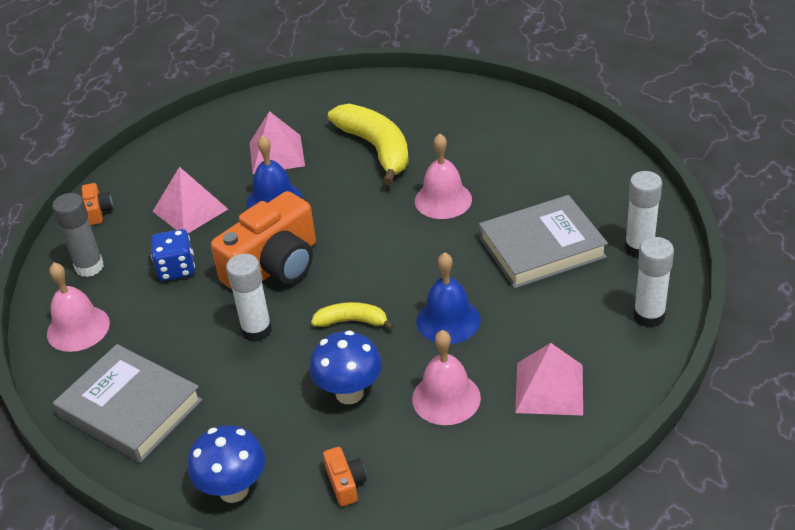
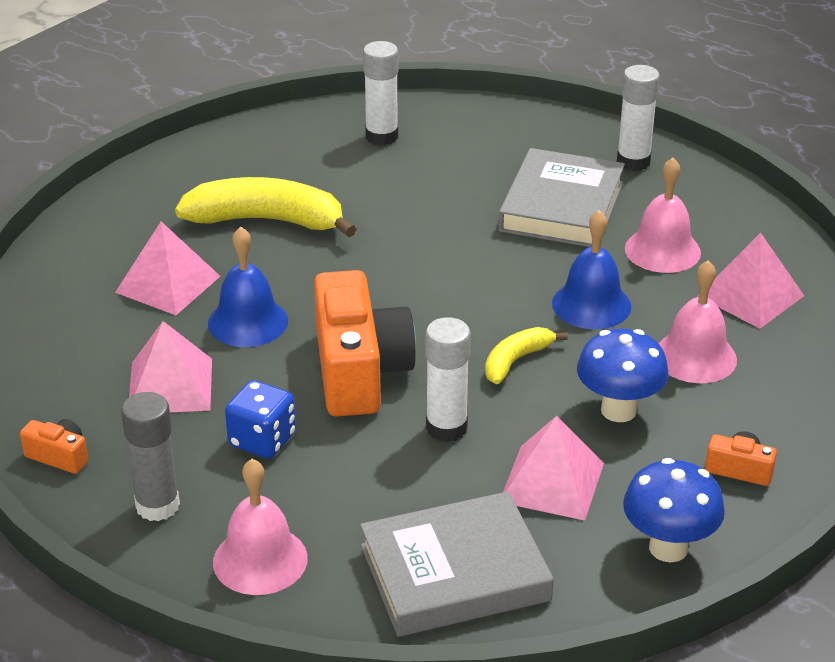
camera: 55 degrees left, 5 degrees down
(249, 403) = (552, 482): none -> pink pyramid
(443, 200) = (412, 223): pink bell -> pink bell (662, 250)
(649, 316) = (725, 202): white glue stick -> white glue stick (381, 137)

